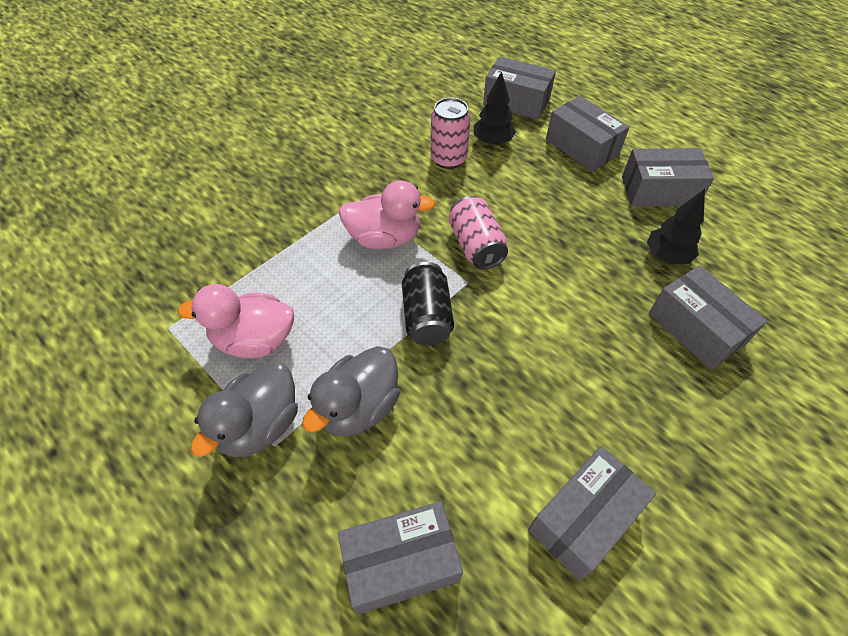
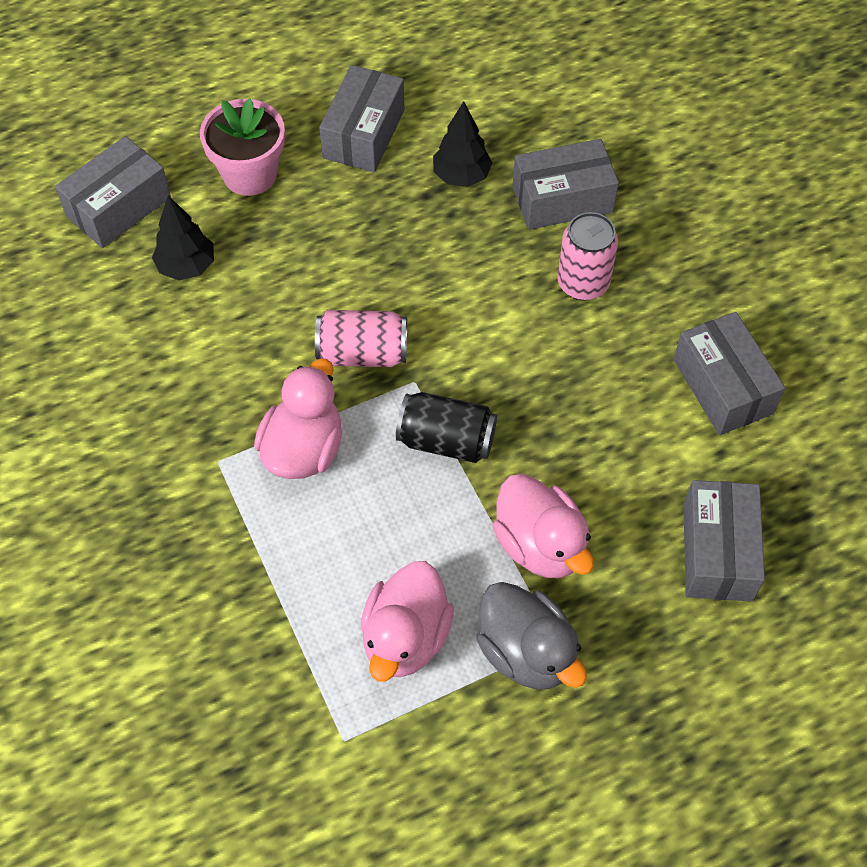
camera: 70 degrees left, 5 degrees up
(359, 407) = (540, 545): grey duck -> pink duck
(448, 159) = (193, 329): pink can -> pink can (583, 283)
(582, 147) = (250, 174): grey box -> pink flower pot

